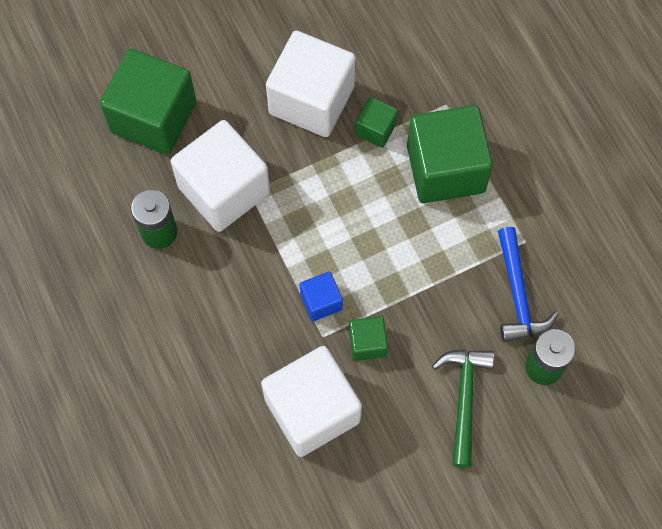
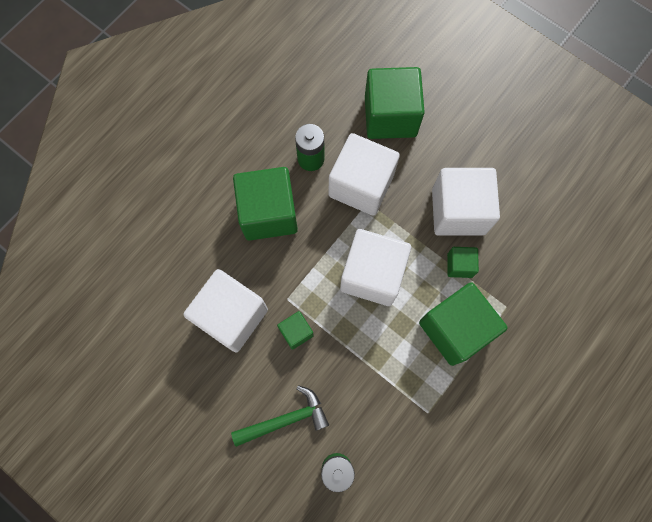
camera: 65 degrees right, 5 degrees up
(204, 312) = (268, 213): none -> green cube
(321, 301) = (312, 286): blue cube -> none
(340, 227) = (372, 274): none -> white cube
(518, 294) = (383, 425): blue hammer -> none

